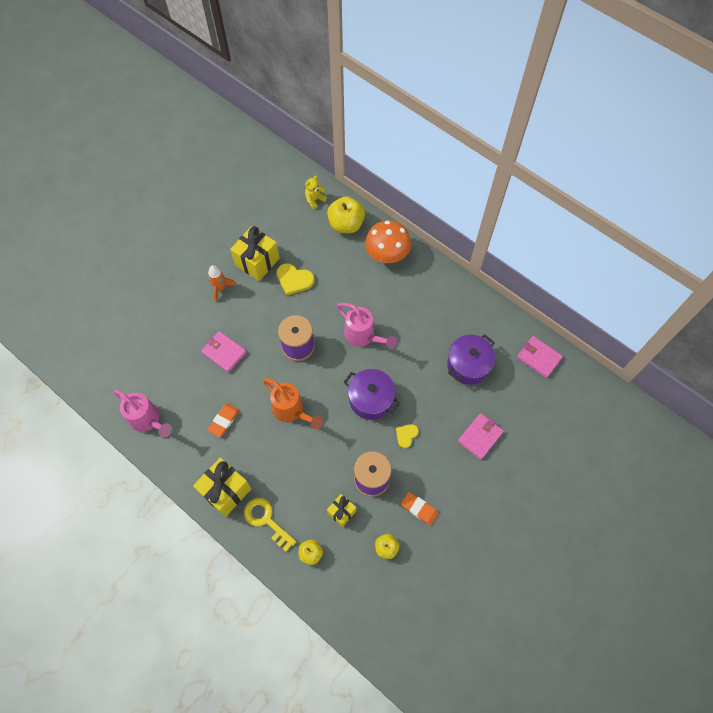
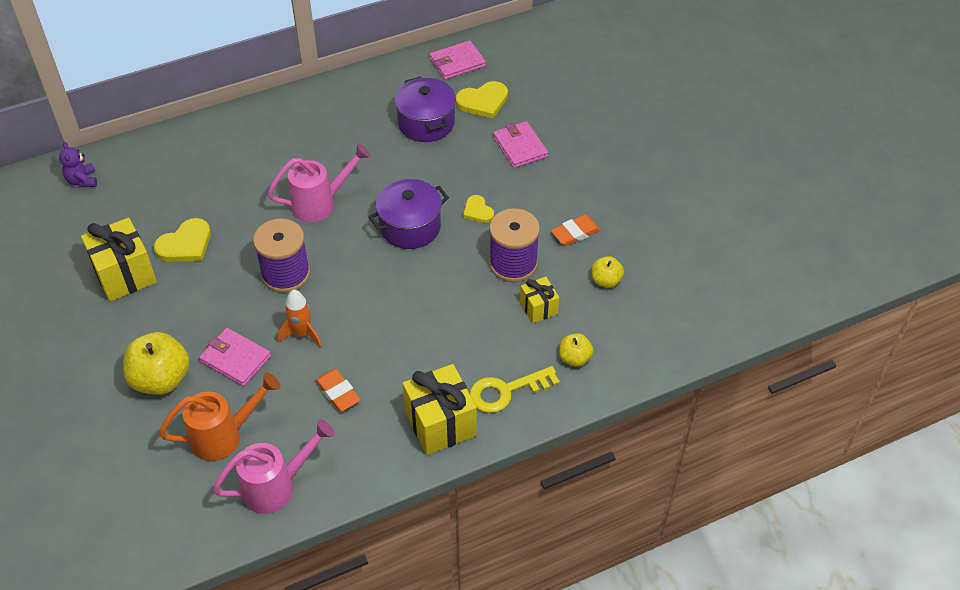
camera: 65 degrees left, 15 degrees down
(220, 288) = (132, 330): orange rocket -> orange rocket (302, 334)
(224, 352) = (236, 359): pink wallet -> pink wallet turned 60 degrees clockwise
(292, 411) = (373, 312): orange watering can -> orange watering can (225, 435)
(314, 200) = (82, 180): yellow teddy bear -> purple teddy bear
(346, 224) = (147, 162): yellow apple -> yellow apple (161, 379)
(387, 253) = (223, 139): orange mushroom -> none
(510, 392) = (483, 101): none -> yellow heart

